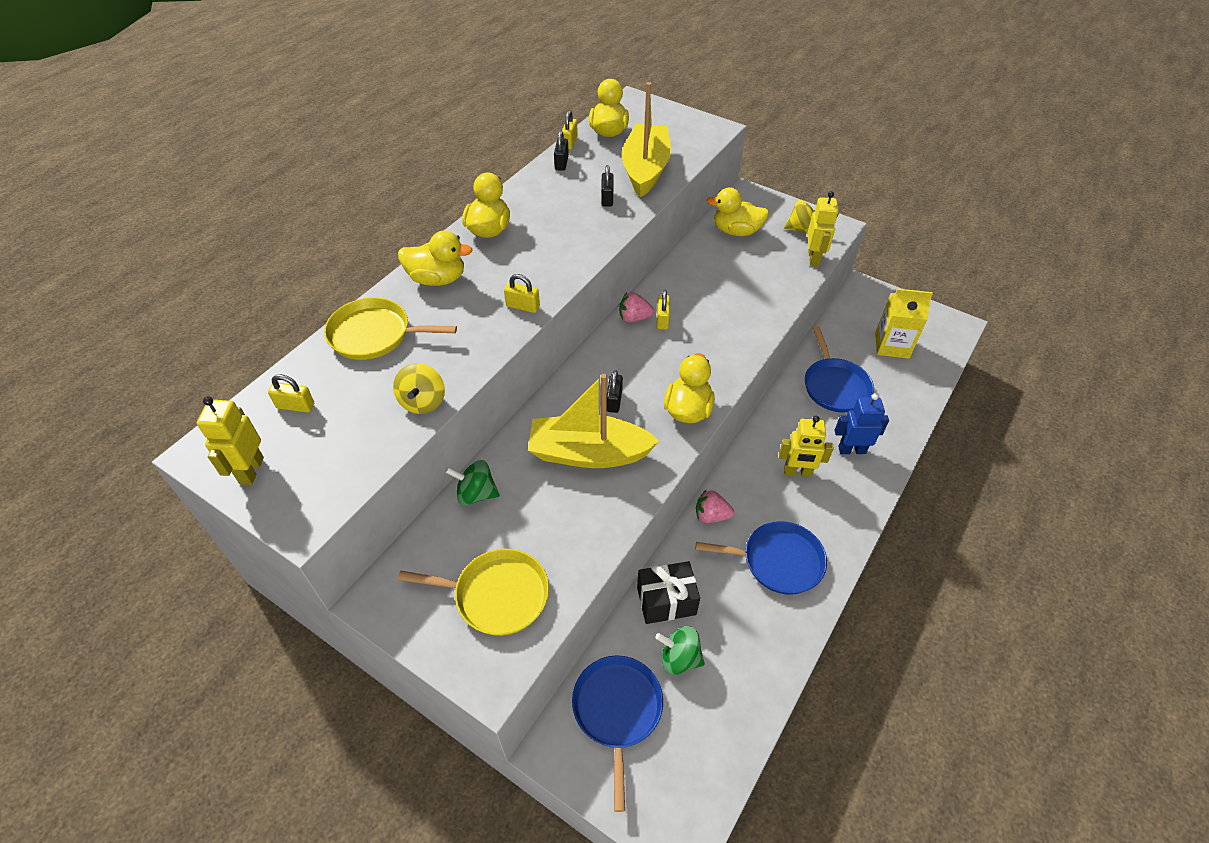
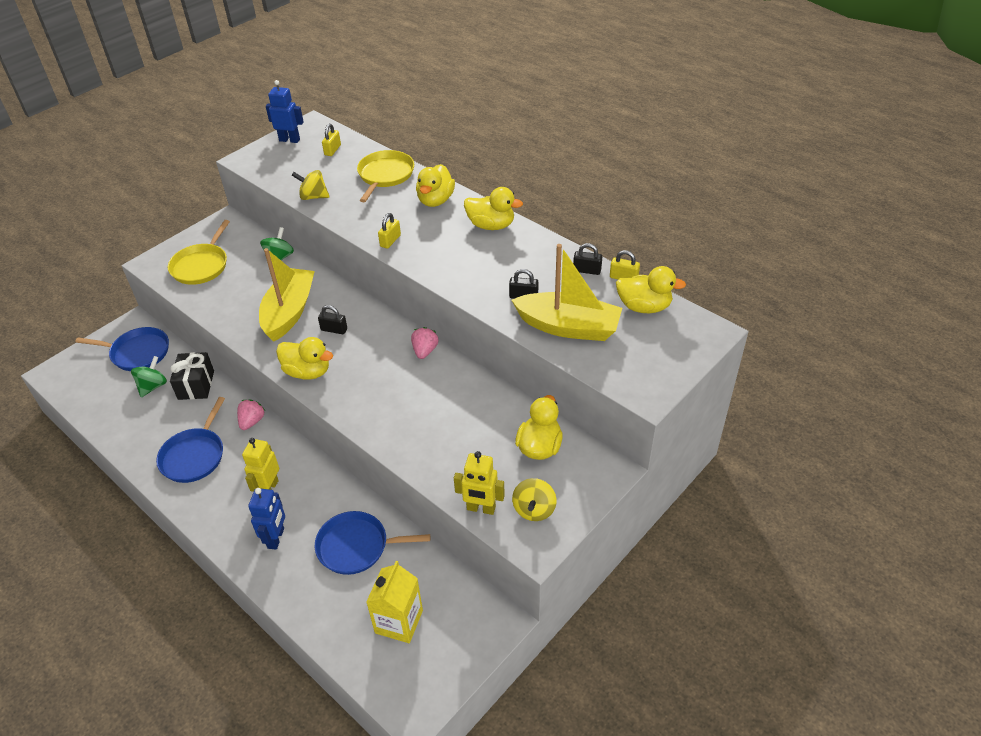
camera: 100 degrees right, 5 degrees down
(251, 470) = (289, 140): yellow robot -> blue robot
(662, 320) = (417, 369): yellow padlock -> none

